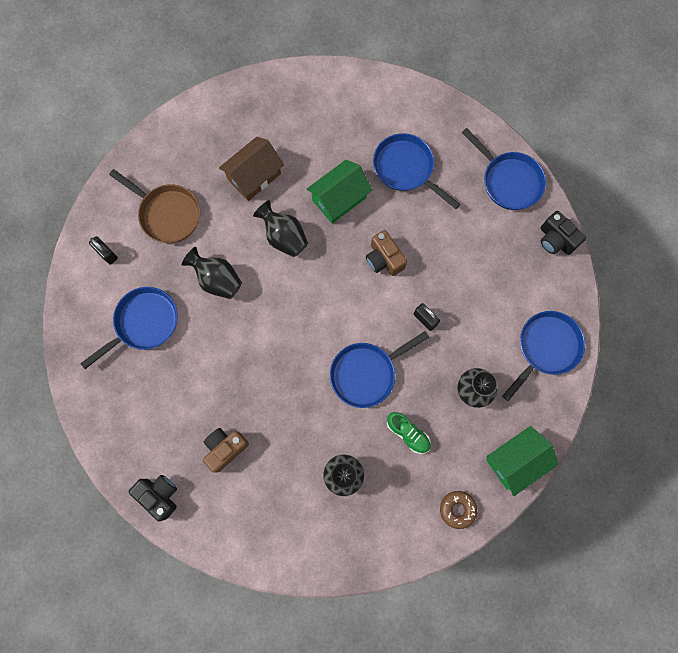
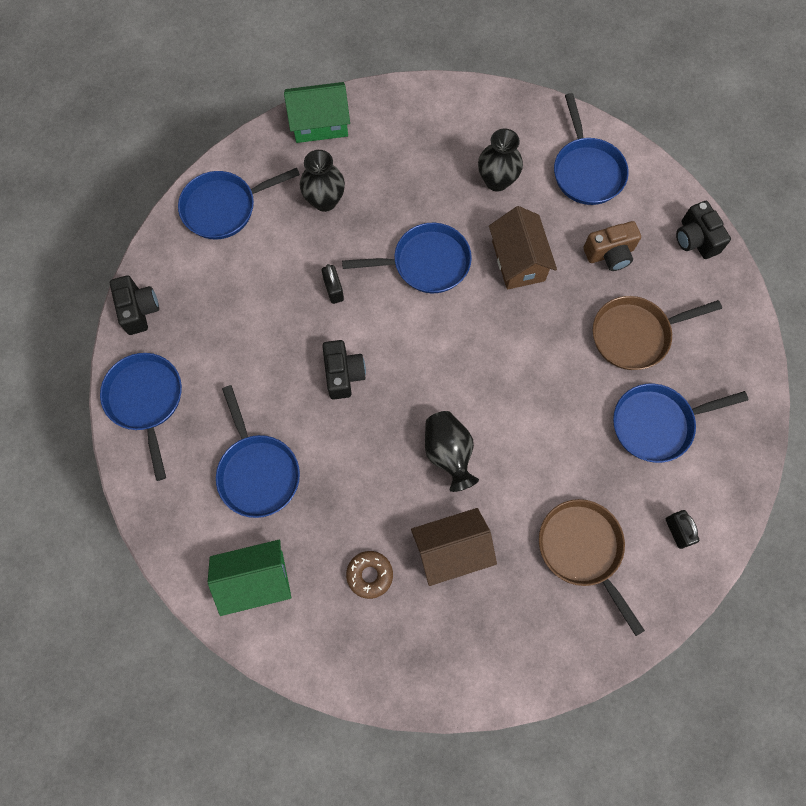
camera: 155 degrees left, 5 degrees down
(182, 386) = (635, 335): none -> brown pan
(217, 280) = (550, 437): black vase -> none
(272, 520) = (586, 171): none -> blue pan
(295, 408) = (518, 261): none -> brown house
(339, 199) = (359, 471): green house -> green house (256, 580)
(384, 259) = (343, 374): brown camera -> black camera
(408, 433) = (412, 190): green shoe -> none
(457, 509) = (400, 108): brown donut -> brown donut (369, 575)

